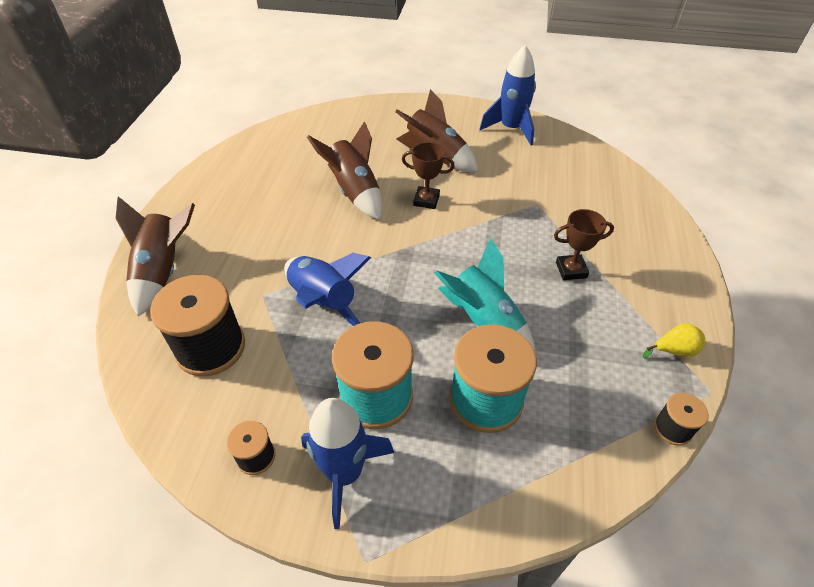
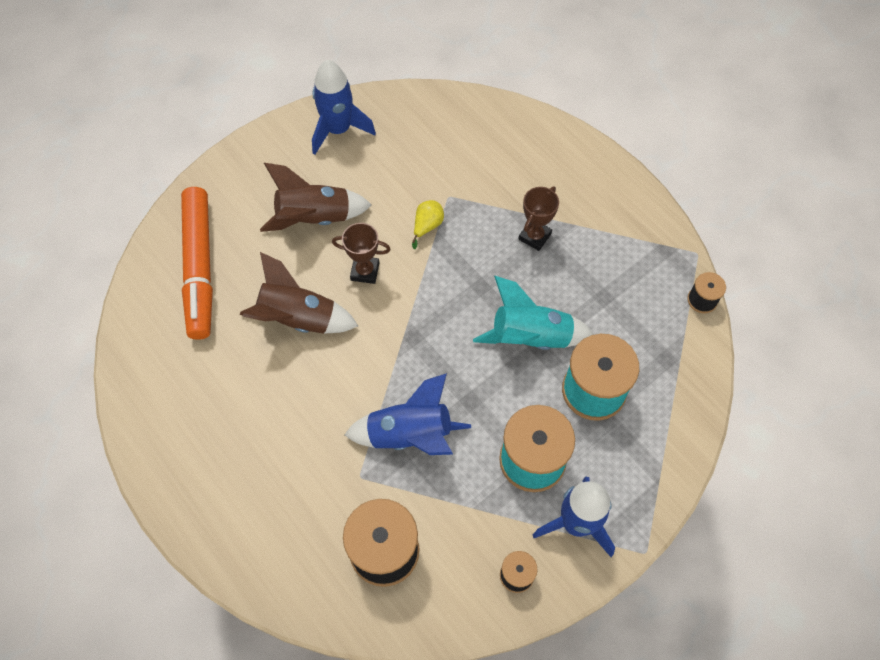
camera: 50 degrees left, 15 degrees up
(163, 272) = (255, 544): brown rocket -> none
(342, 133) = (199, 268): none -> orange marker
(426, 200) = (365, 271): brown trophy -> brown trophy turned 45 degrees clockwise
(674, 350) = (653, 242): yellow pear -> yellow pear (427, 226)

